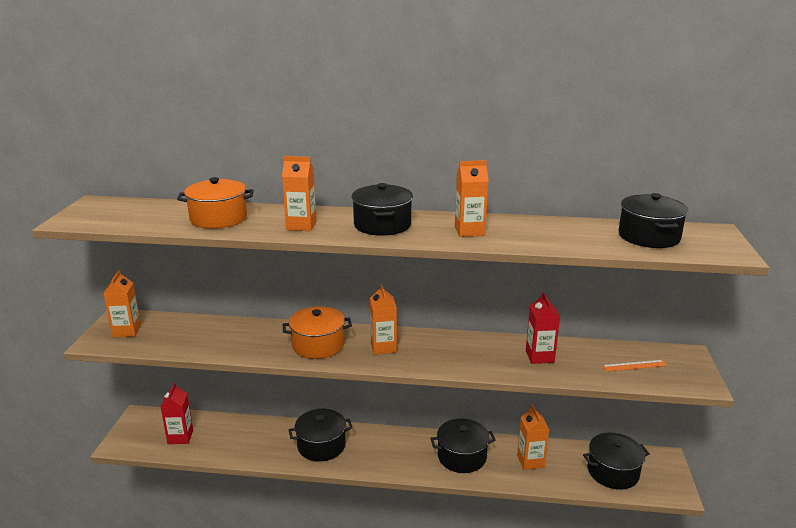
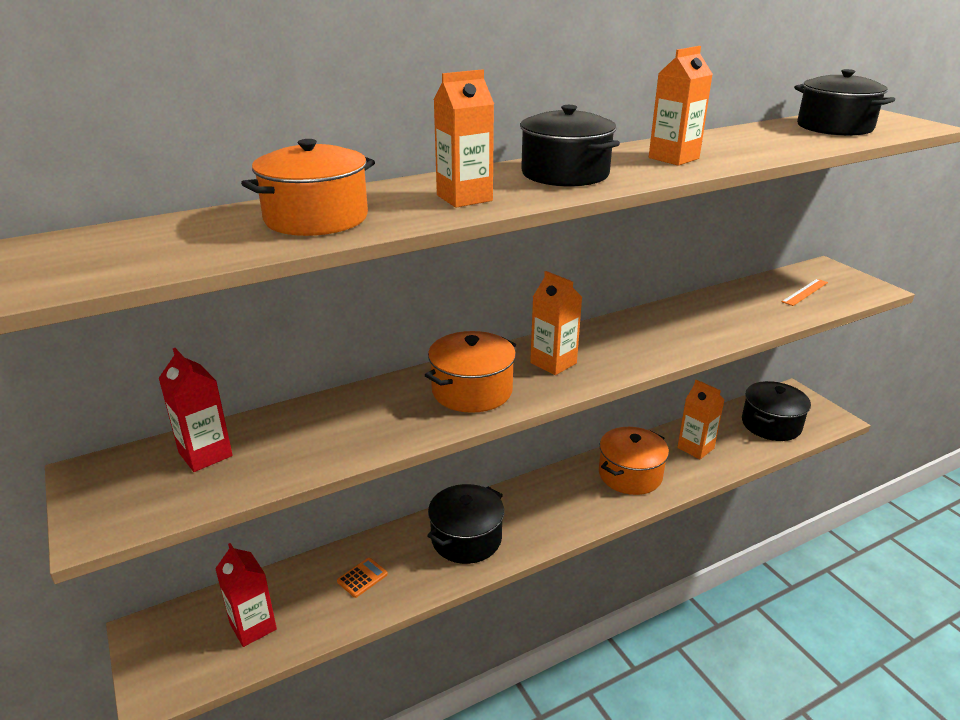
camera: 35 degrees left, 5 degrees up
(127, 331) = (137, 486): orange carton -> none
(249, 439) = (362, 578): none -> orange calculator
(462, 456) = (630, 474): black pot -> orange pot
(539, 356) = (719, 313): red carton -> red carton (205, 454)

